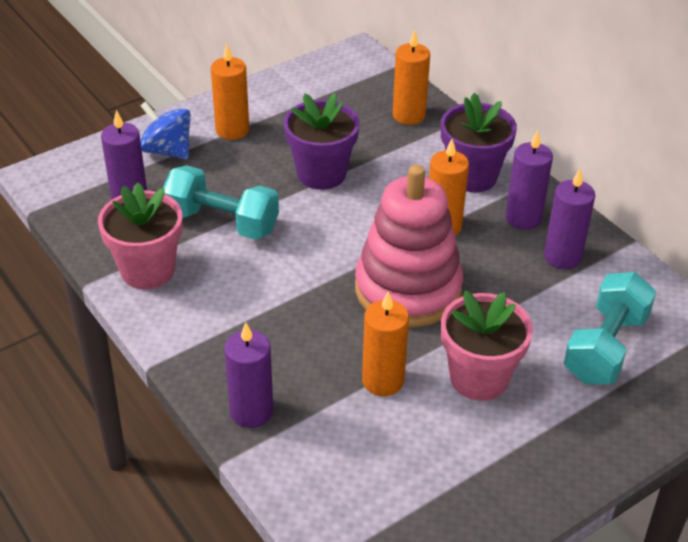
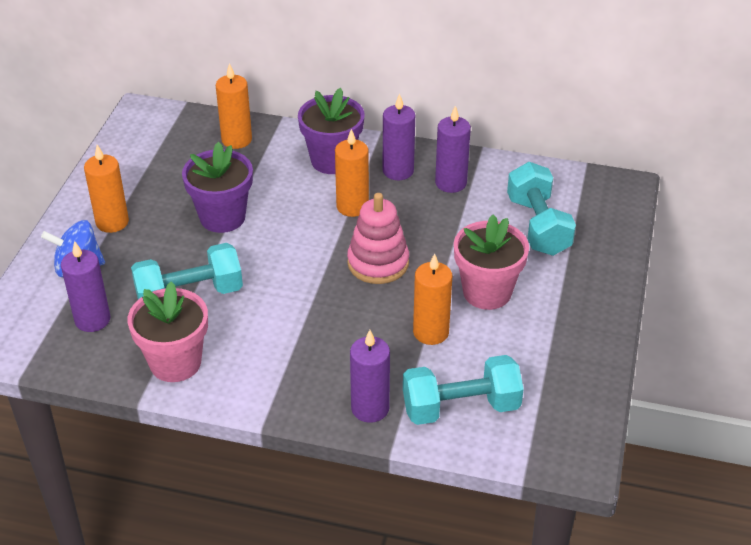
camera: 40 degrees left, 0 degrees up
(330, 466) = (461, 407): none -> turquoise dumbbell
(408, 289) = (378, 263): pink stacking toy -> pink stacking toy, size x0.66

